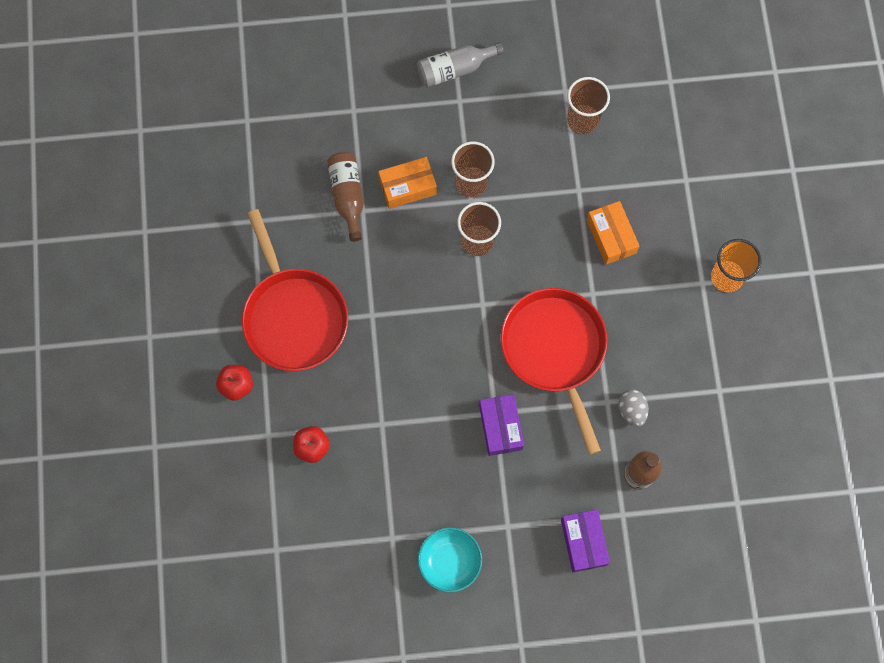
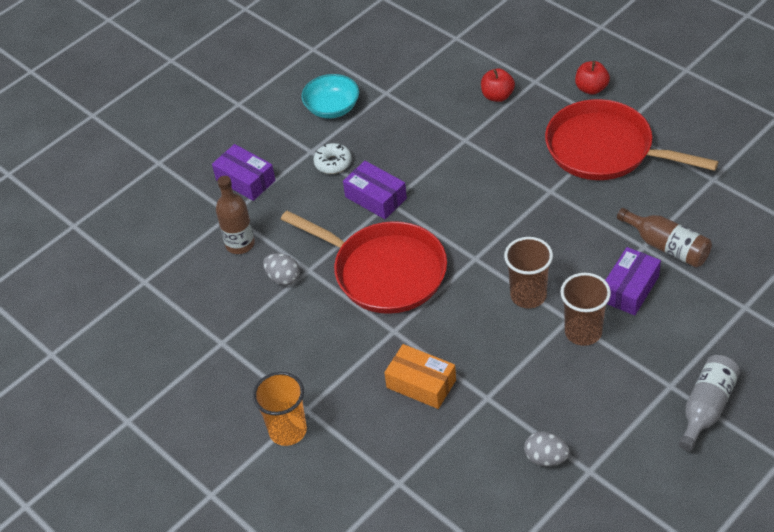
camera: 145 degrees right, 25 degrees down
(408, 187) = (630, 289): orange box -> purple box
(501, 495) = (333, 163): none -> white donut
(582, 120) = (546, 458): brown cup -> grey egg

